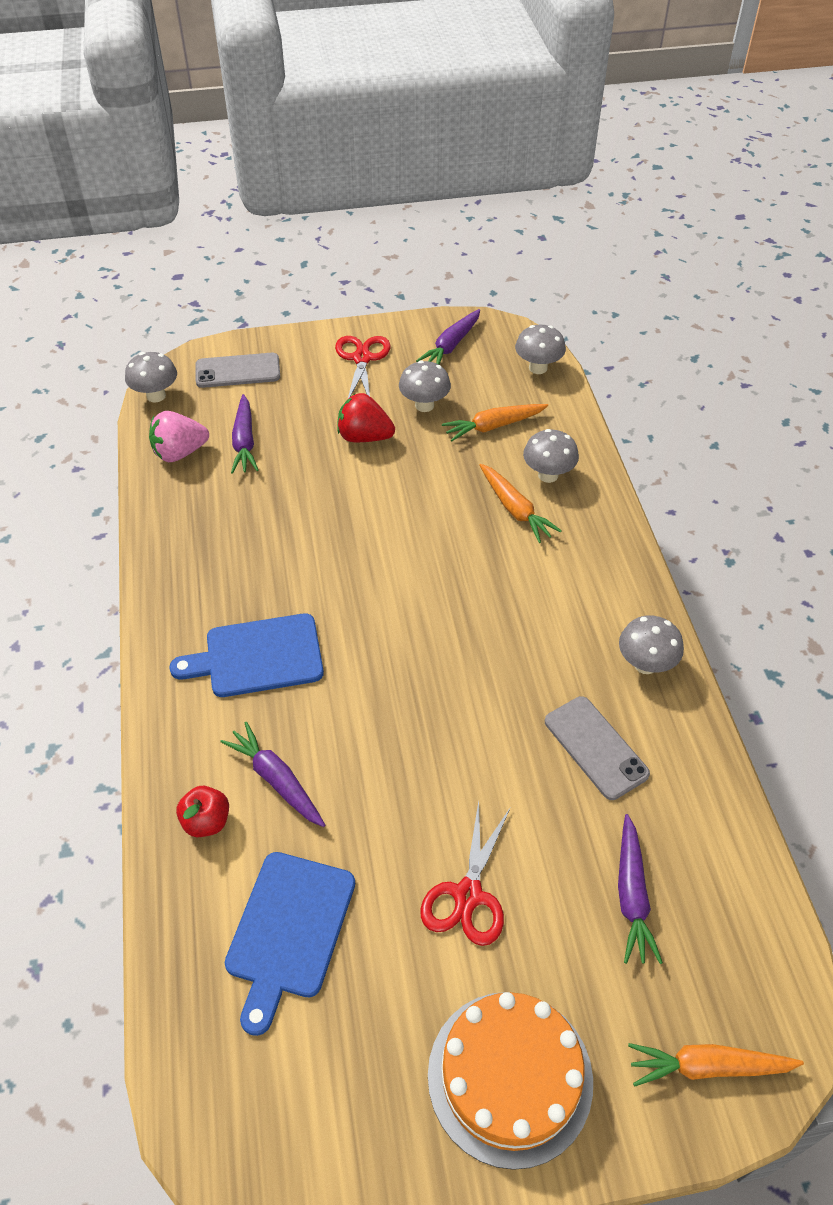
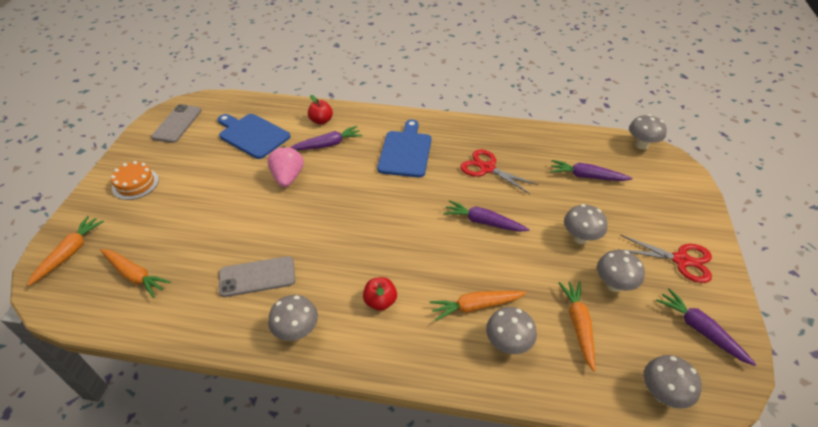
camera: 110 degrees right, 5 degrees down
(180, 453) = (581, 147): pink strawberry -> pink strawberry (288, 177)
(238, 371) = (667, 186): grey phone -> grey phone (177, 124)
(364, 437) = (580, 238): red strawberry -> grey mushroom
(468, 895) = (220, 194): red scissors -> red scissors (487, 168)
(510, 1077) = (135, 184): orange cake -> orange cake, size x0.58
(557, 597) = (380, 301): none -> red apple
(632, 896) = (165, 257): purple carrot -> purple carrot (483, 222)
(684, 918) = (135, 275): none -> orange carrot

